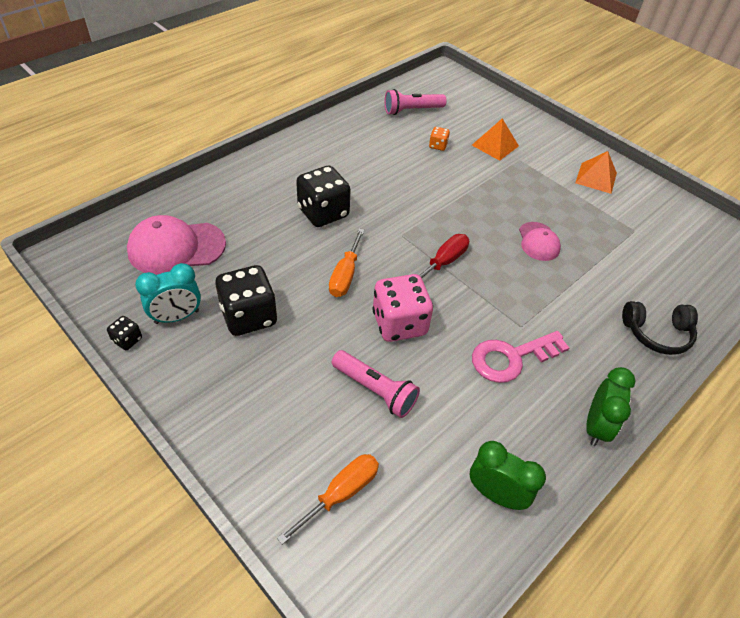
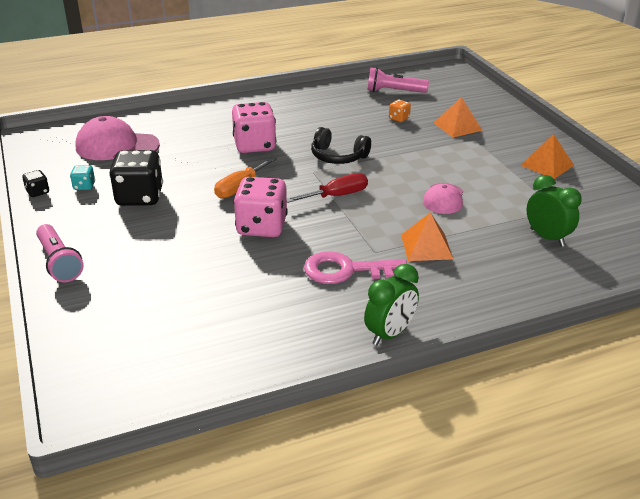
camera: 25 degrees right, 15 degrees down
(177, 317) = (84, 186): turquoise clock -> turquoise dice
(323, 213) = (254, 145): black dice -> pink dice
(341, 494) = (124, 317): orange screwdriver -> none
(375, 390) = (205, 263): pink flashlight -> pink flashlight (59, 262)
(496, 494) = (254, 352): green clock -> green clock (547, 237)
(560, 306) = (426, 246): none -> orange pyramid
(657, 333) = (513, 286): black headphones -> black headphones (338, 156)

